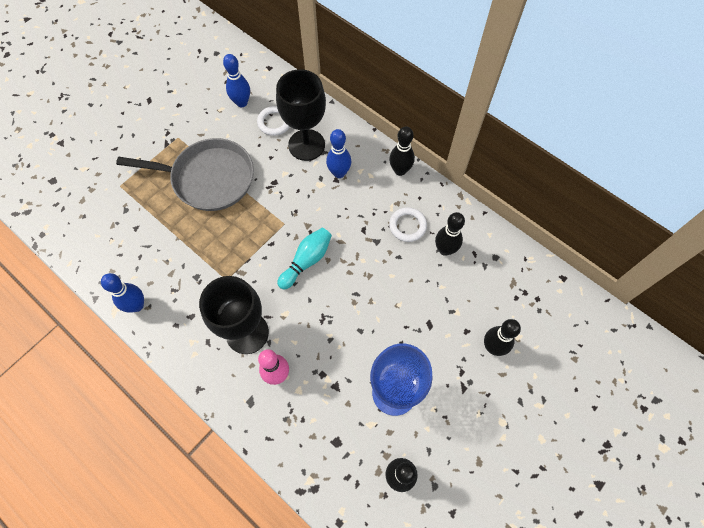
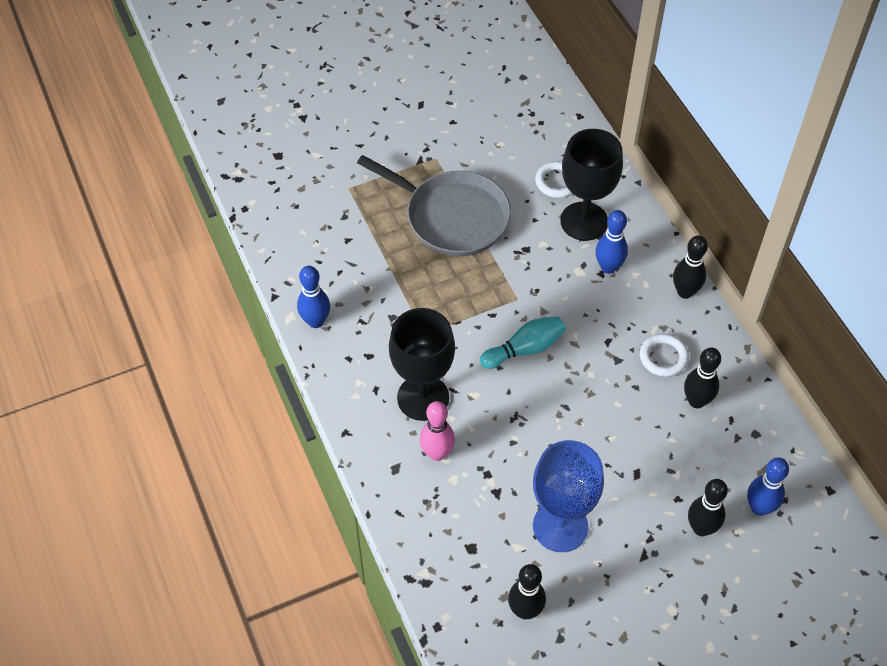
camera: 25 degrees right, 10 degrees down
(242, 103) = (528, 145): blue bowling pin -> blue bowling pin (759, 507)

